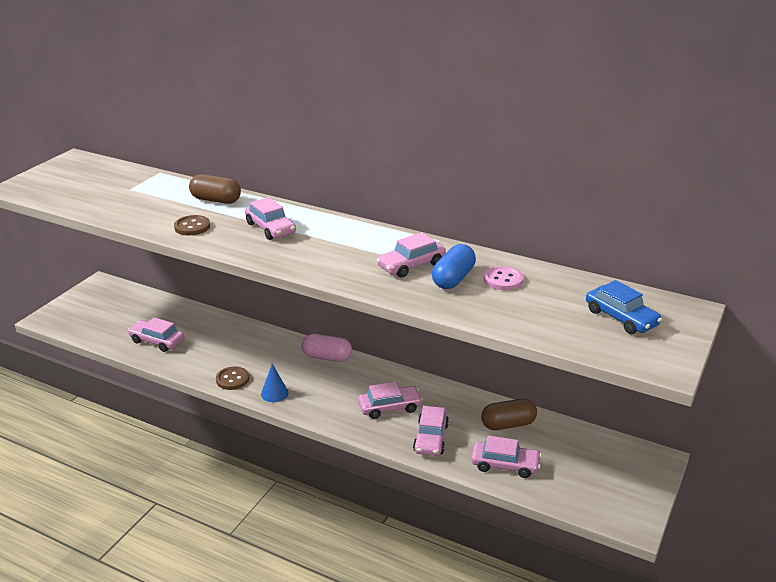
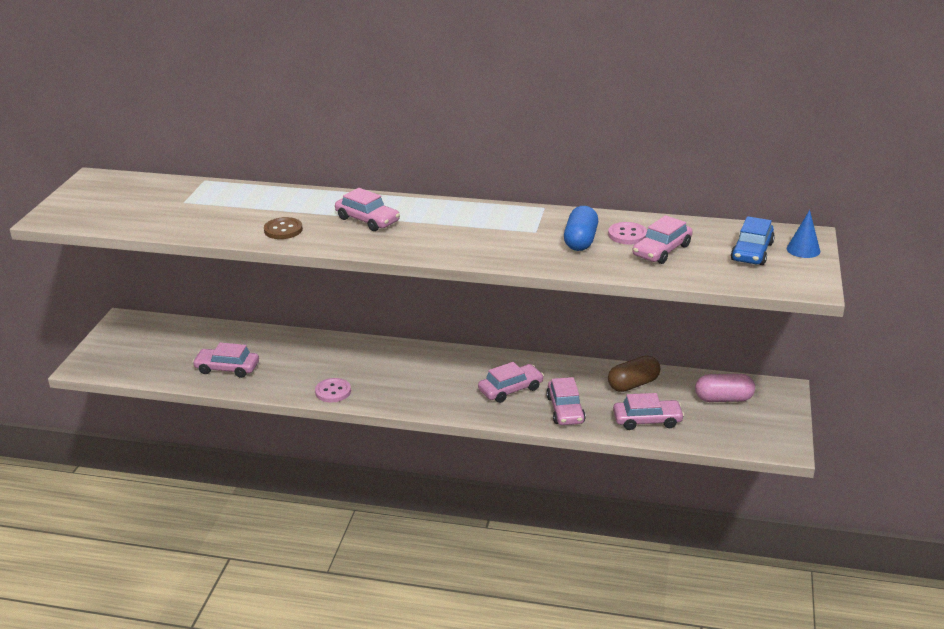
camera: 15 degrees left, 0 degrees up
(216, 200) = (289, 200): brown capsule -> none
(232, 379) = (333, 391): brown button -> pink button
(274, 393) = (385, 397): blue cone -> blue cone (803, 250)
(327, 357) = (421, 354): pink capsule -> pink capsule (723, 399)
(411, 265) = (532, 234): pink car -> pink car (661, 250)
(621, 318) = (751, 252): blue car -> blue car turned 75 degrees clockwise

